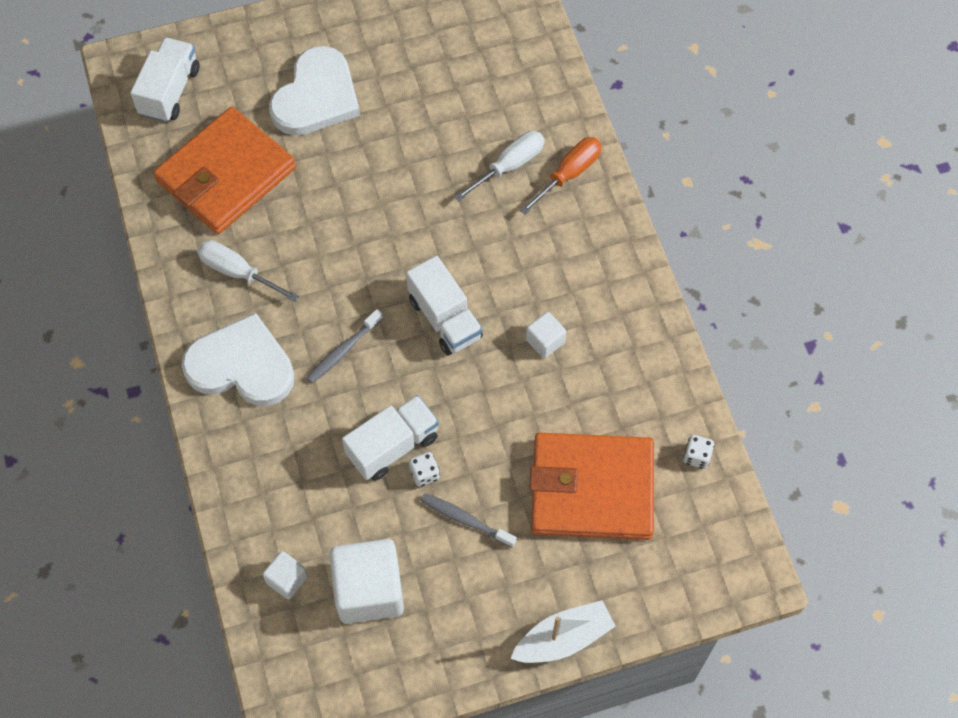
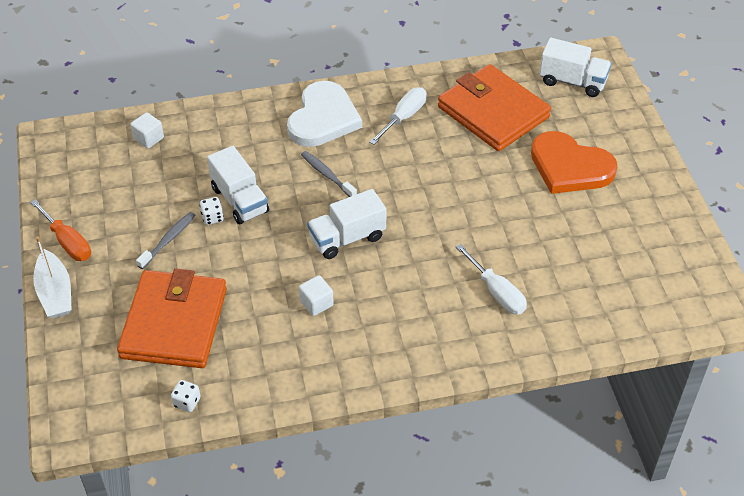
camera: 95 degrees right, 15 degrees down
(316, 96) = (570, 167): white heart -> orange heart
(369, 590) = (128, 181): white cube -> none
(568, 174) = (486, 336): orange screwdriver -> orange screwdriver (67, 242)

